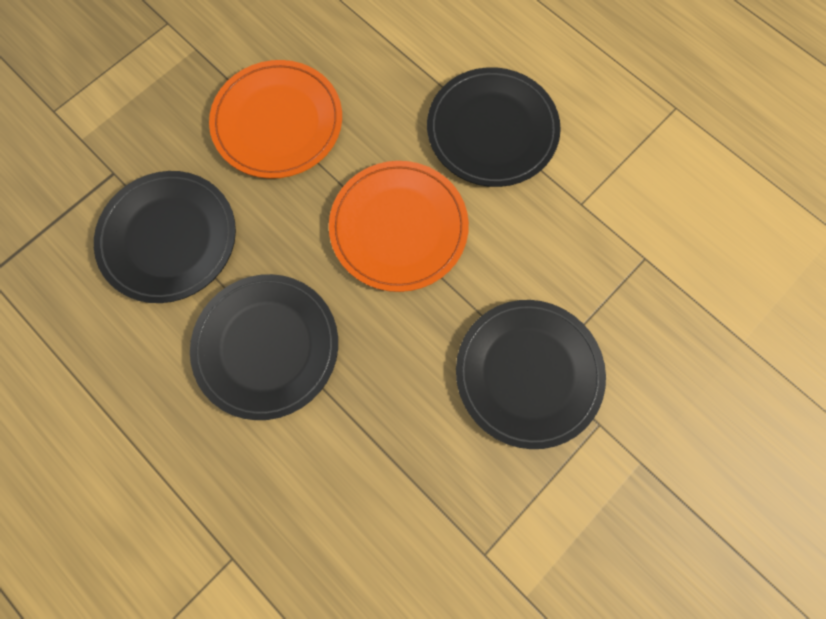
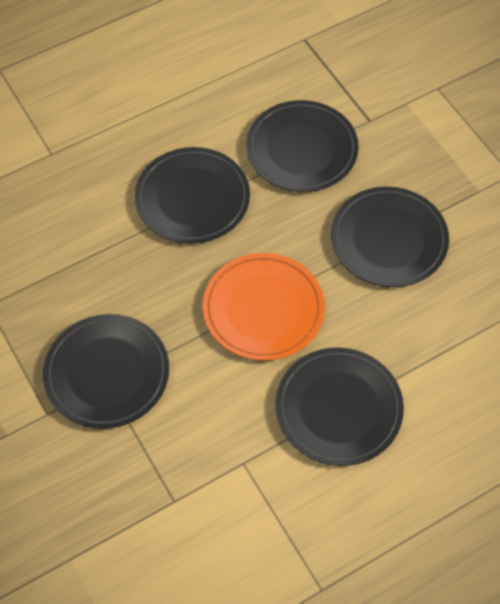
camera: 105 degrees right, 15 degrees down
(278, 122) = (389, 239): orange plate -> black plate

